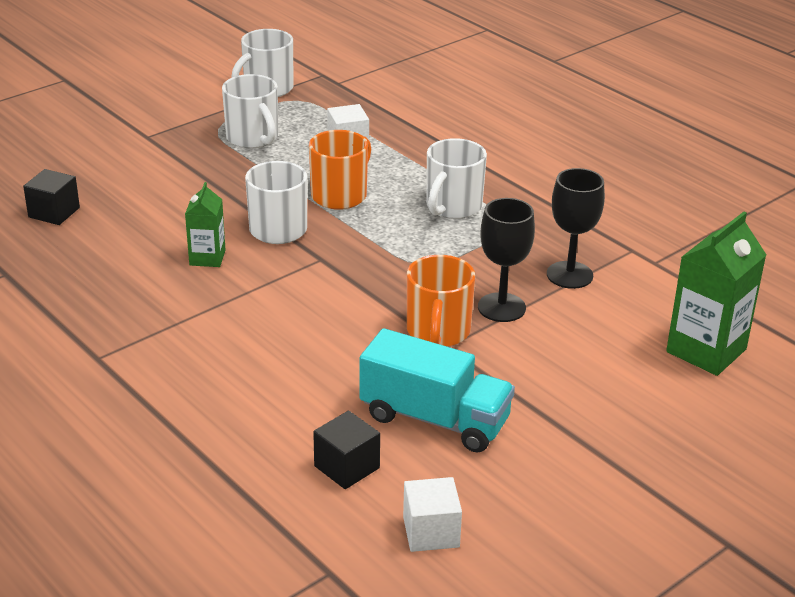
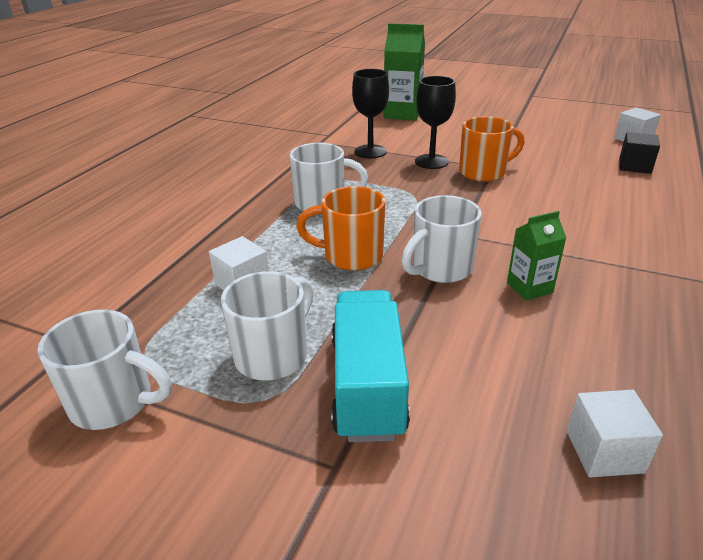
camera: 115 degrees left, 0 degrees up
(54, 212) = (604, 451): black cube -> white cube
(435, 419) = (559, 155): turquoise truck -> turquoise truck (367, 385)

